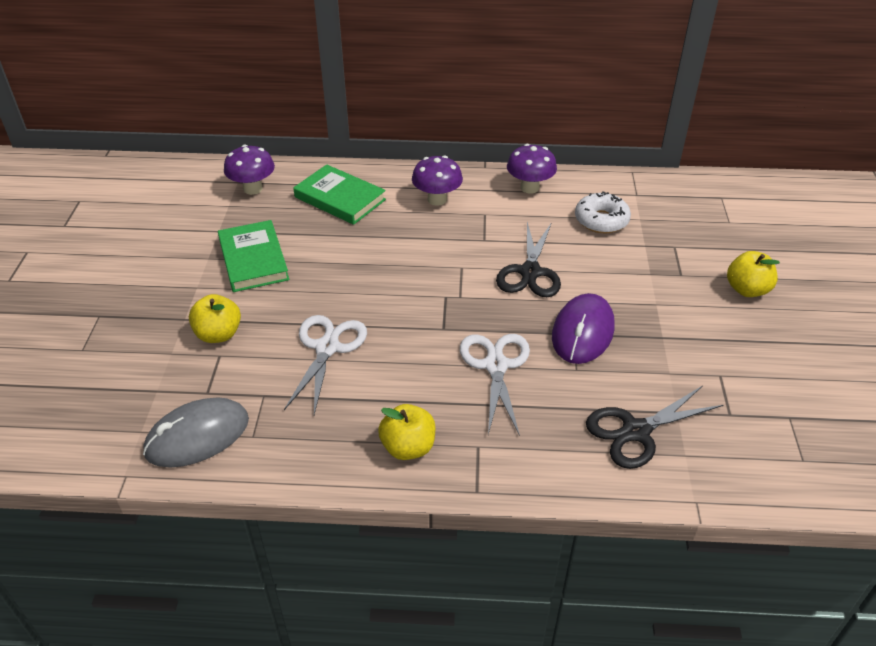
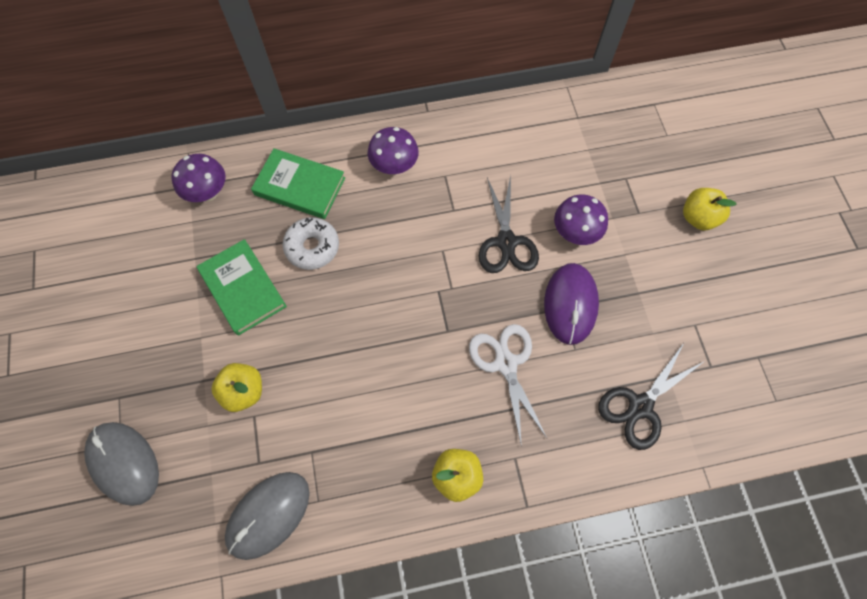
camera: 15 degrees left, 25 degrees up
(78, 365) = (124, 463): none -> grey mouse
(327, 348) = (350, 381): white scissors -> none
(529, 188) = (477, 130): purple mushroom -> purple mushroom (575, 233)
(601, 220) = (554, 159): white donut -> white donut (312, 247)

